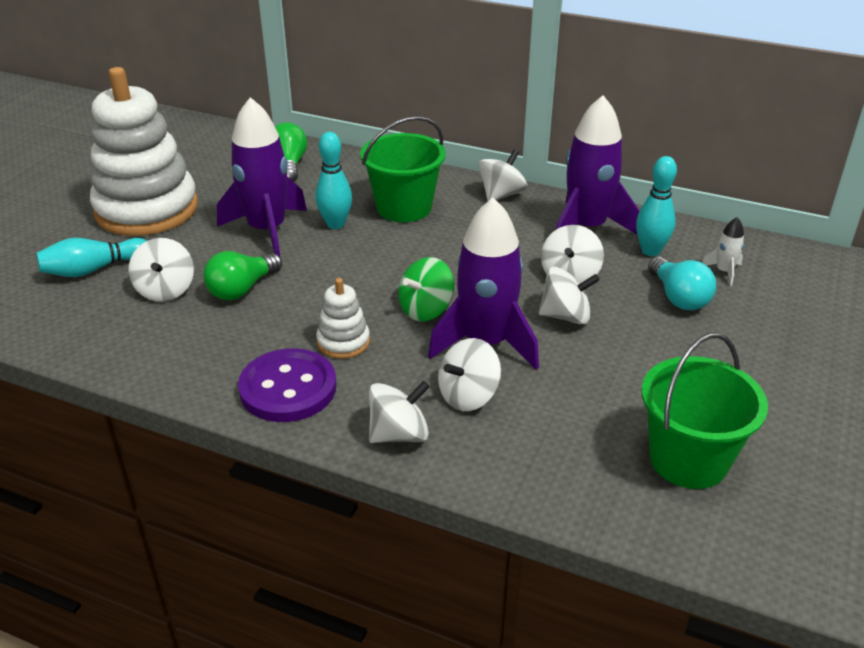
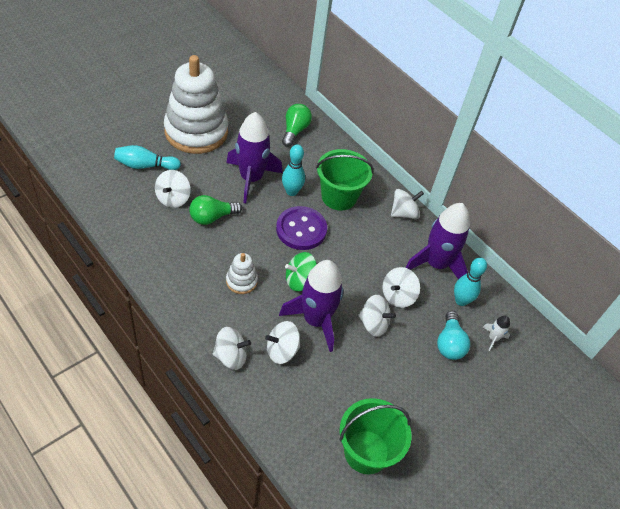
camera: 20 degrees right, 15 degrees up
(288, 388) = (195, 298): purple button -> purple button (301, 229)

